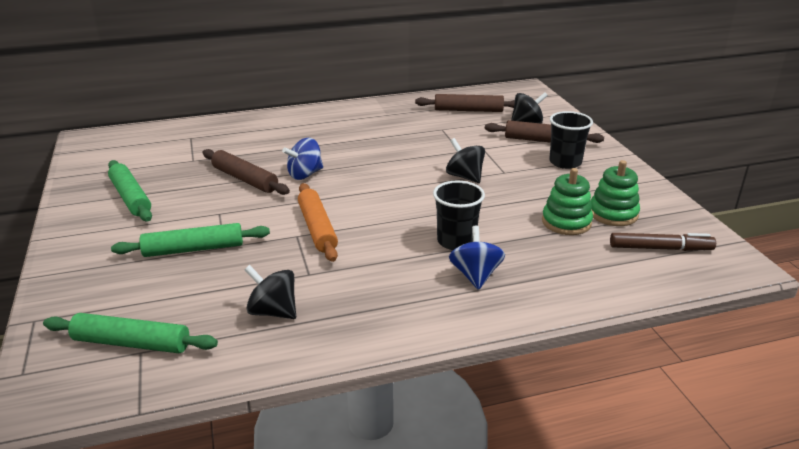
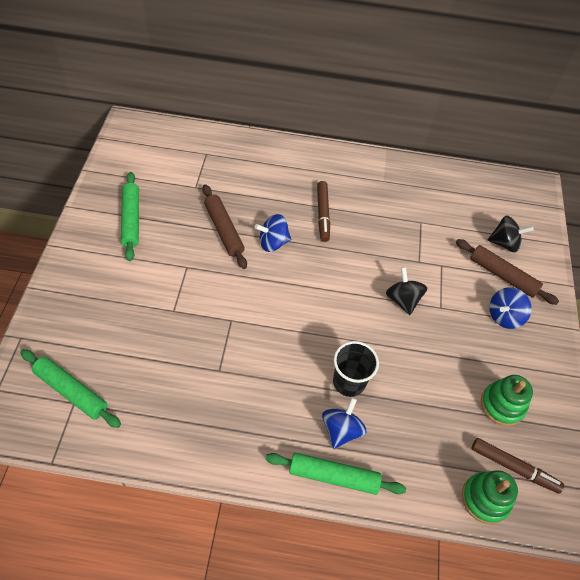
camera: 20 degrees right, 25 degrees up
(193, 249) = (151, 304): green rolling pin -> green rolling pin (333, 476)
(273, 311) = (175, 402): black spinning top -> none
(317, 228) = (250, 318): orange rolling pin -> none
(343, 146) = (323, 214): none -> brown marker
(468, 110) = (460, 202): brown rolling pin -> none
(565, 162) = (504, 316): black cup -> blue spinning top
(566, 222) = (454, 398): green stacking toy -> green stacking toy (485, 499)

